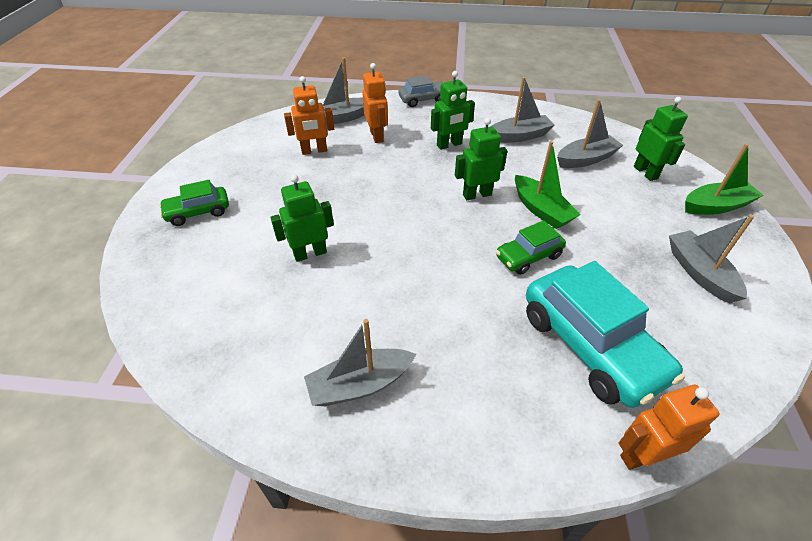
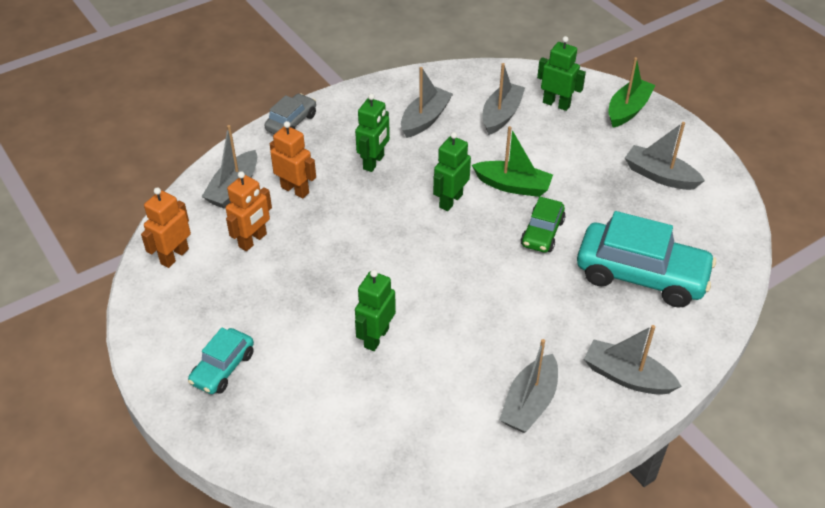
camera: 40 degrees left, 0 degrees up
(198, 212) = (223, 368): green car -> turquoise car
(475, 429) = (626, 376): none -> grey boat
(642, 455) = (724, 324): orange robot -> orange robot (174, 256)

